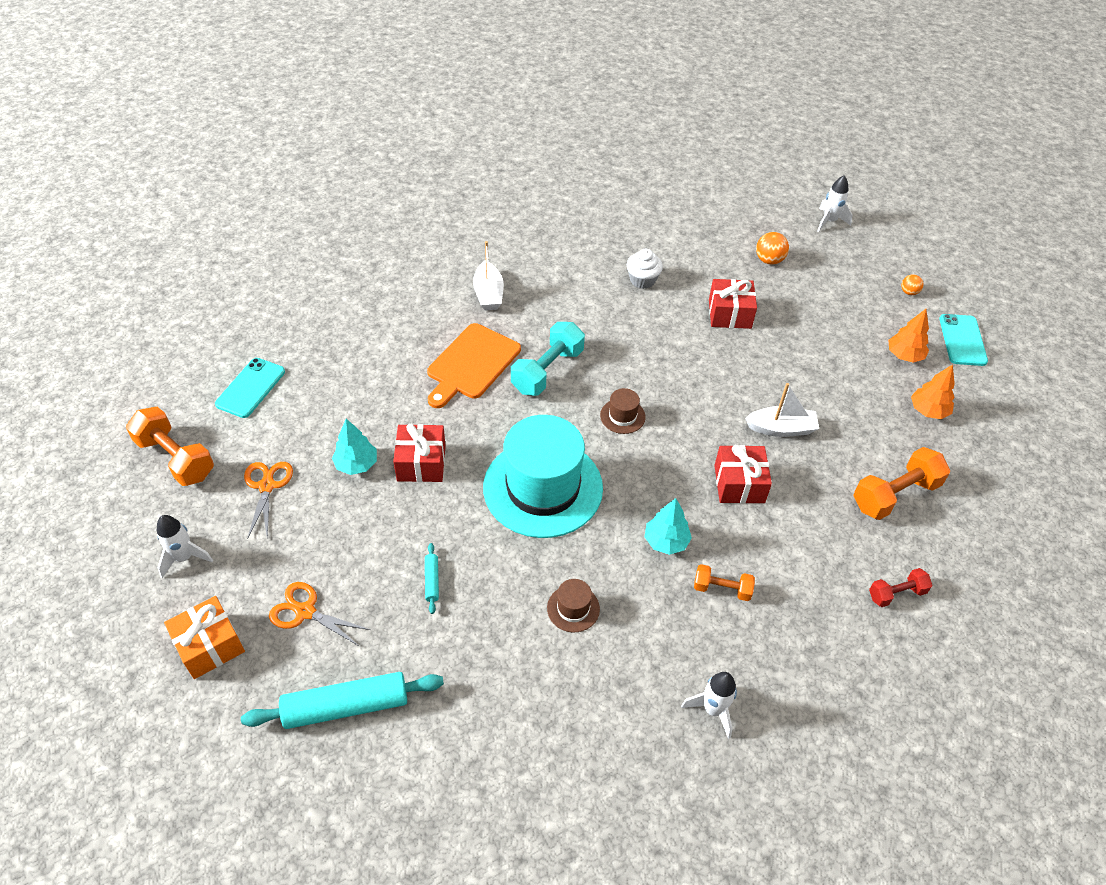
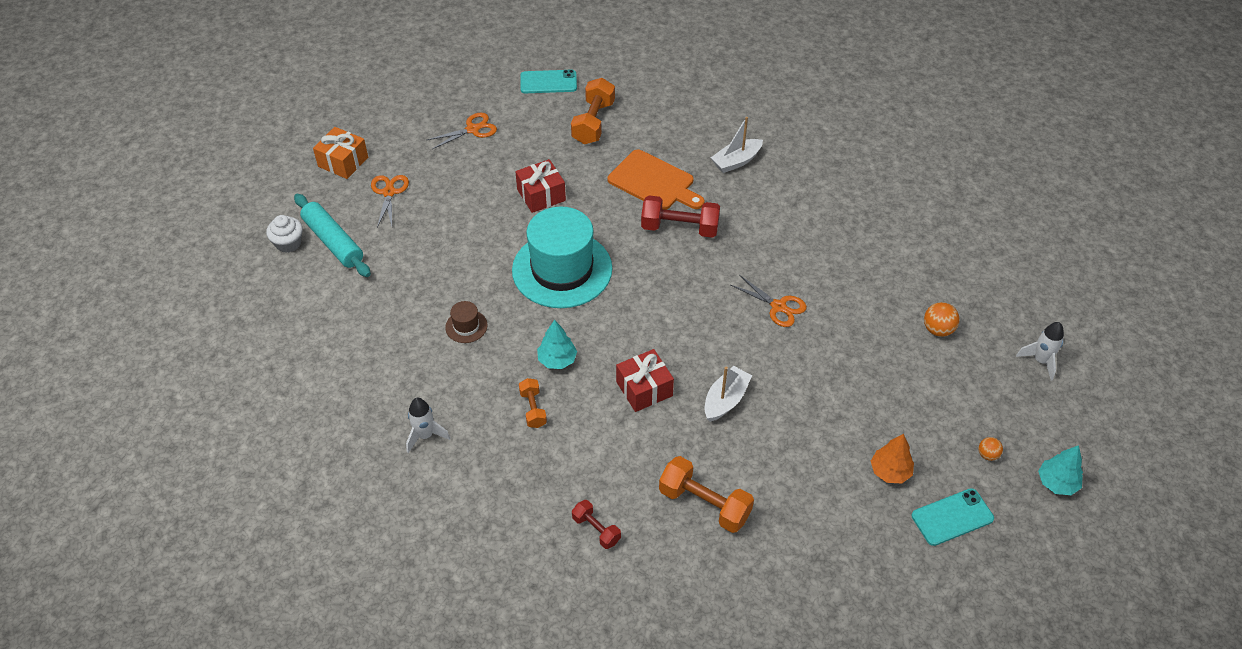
camera: 65 degrees right, 0 degrees up
(175, 458) = (468, 78): orange dumbbell -> orange dumbbell (593, 122)
(184, 557) = (397, 120): white rocket -> none
(356, 464) = (518, 163): turquoise tree -> turquoise tree (1056, 483)
(432, 581) = (446, 242): turquoise rolling pin -> none
(471, 364) = (654, 182): orange cutting board -> orange cutting board turned 150 degrees counterclockwise
(547, 371) = (679, 228): turquoise dumbbell -> red dumbbell
(622, 416) = (665, 290): brown hat -> none
(642, 280) = (833, 249): white cupcake -> white cupcake (288, 243)
(689, 344) = (778, 307): none -> orange scissors
(729, 314) = (839, 322): red gift -> none
(781, 428) = (725, 400): white boat -> white boat turned 120 degrees counterclockwise
(928, 411) = (828, 508): orange tree -> none

